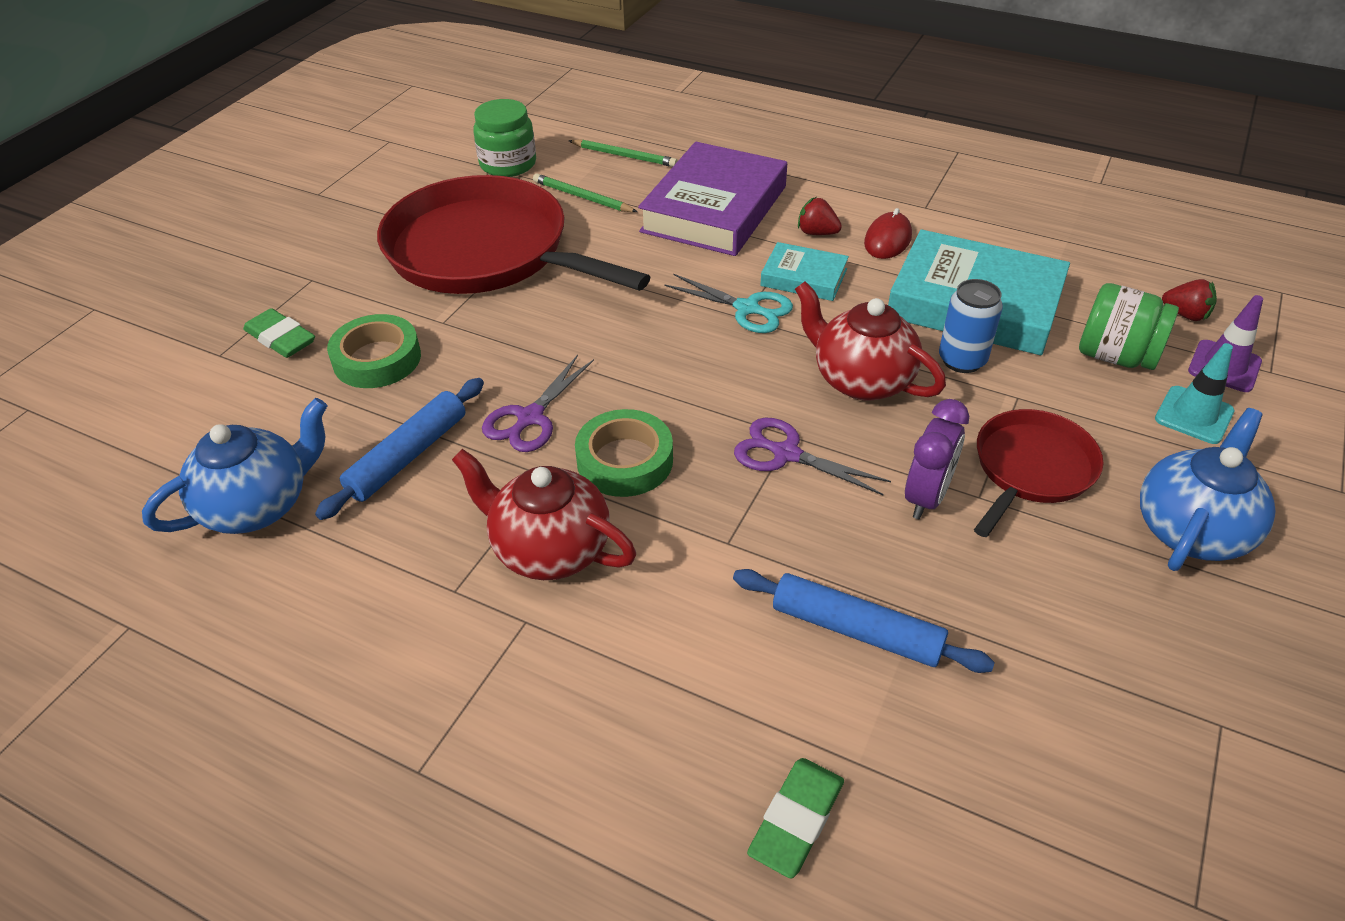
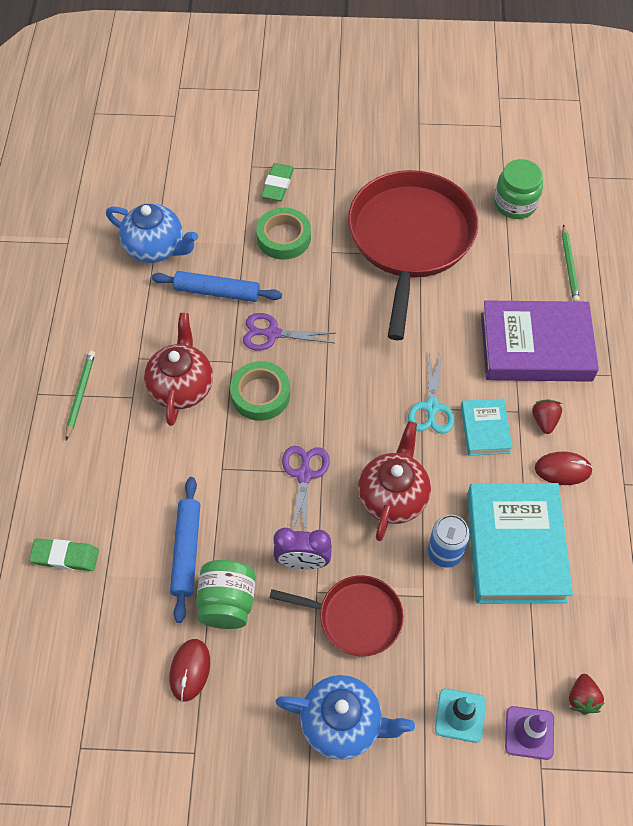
camera: 65 degrees right, 15 degrees up
(582, 197) = (502, 264): green pencil -> green pencil (80, 395)
(1073, 688) = (190, 670): none -> red mouse
(1115, 356) = (502, 653): green jar -> green jar (227, 603)

